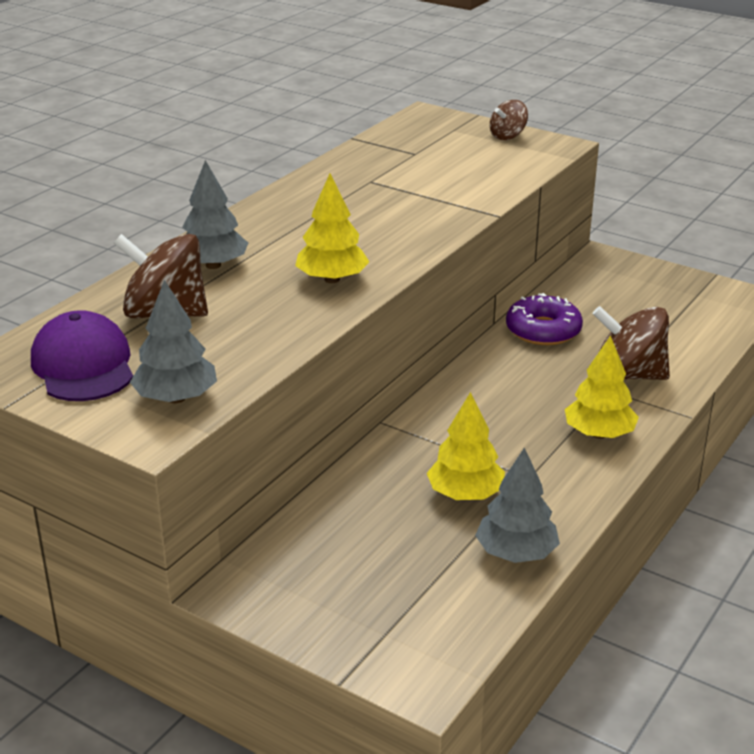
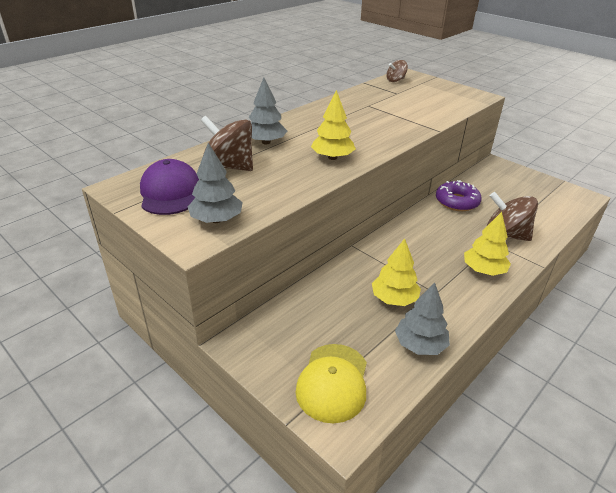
camera: 10 degrees right, 5 degrees up
(395, 621) = (333, 382): none -> yellow cap
(507, 136) = (451, 89): brown spinning top -> brown spinning top (395, 80)

